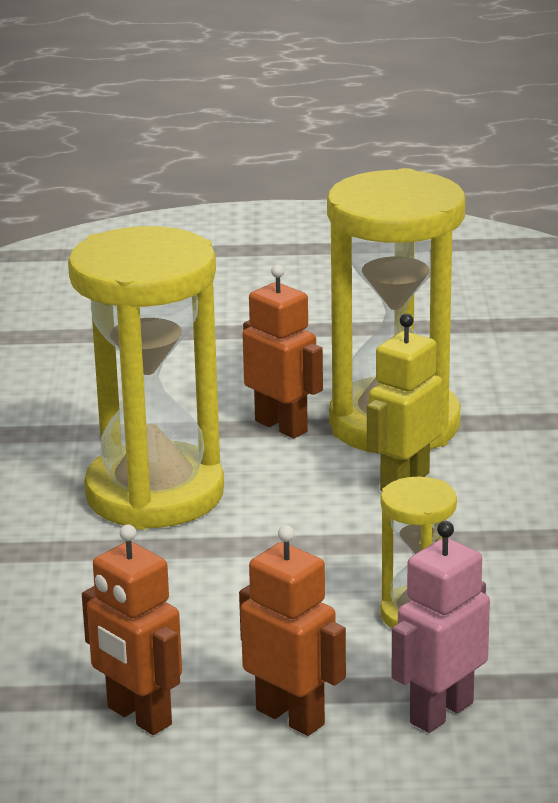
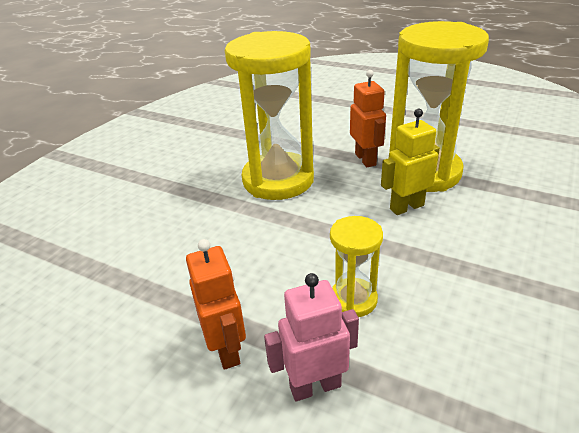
camera: 30 degrees right, 10 degrees up
(138, 716) = (153, 314): orange robot -> none

